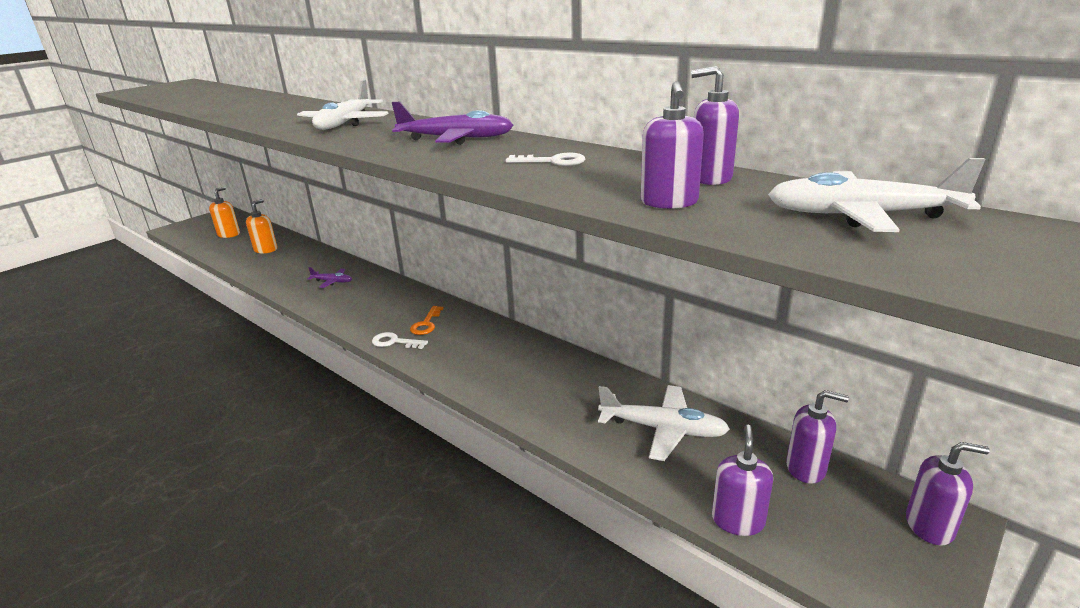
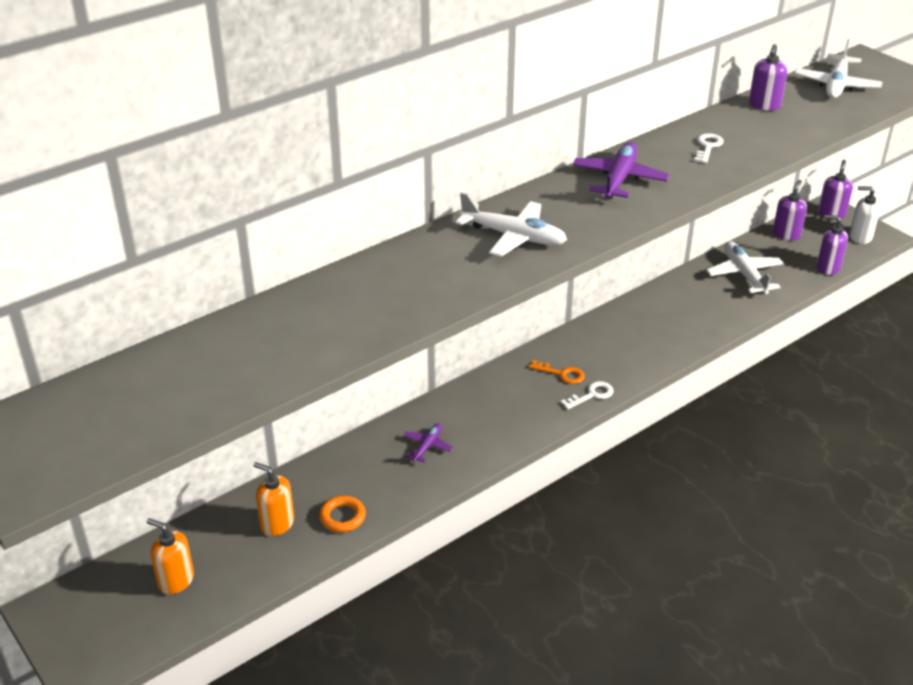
camera: 80 degrees left, 10 degrees up
(264, 266) = (342, 517): none -> orange ring
(394, 342) = (592, 395): white key -> white key turned 150 degrees counterclockwise
(662, 429) = (744, 274): white plane -> white plane turned 45 degrees counterclockwise
(669, 202) = (806, 124): purple soap dispenser -> none
(879, 569) = (860, 237): none -> white soap dispenser

